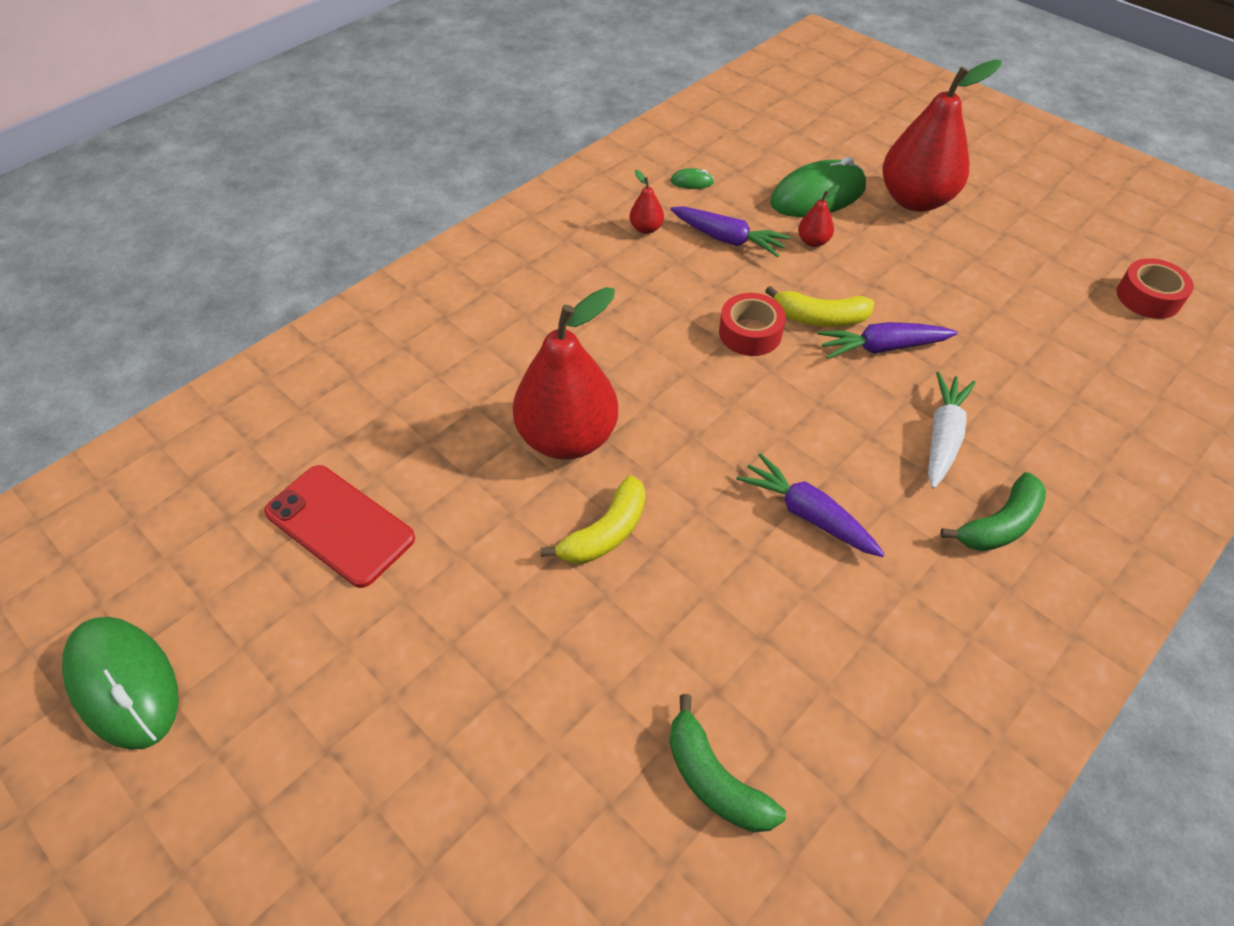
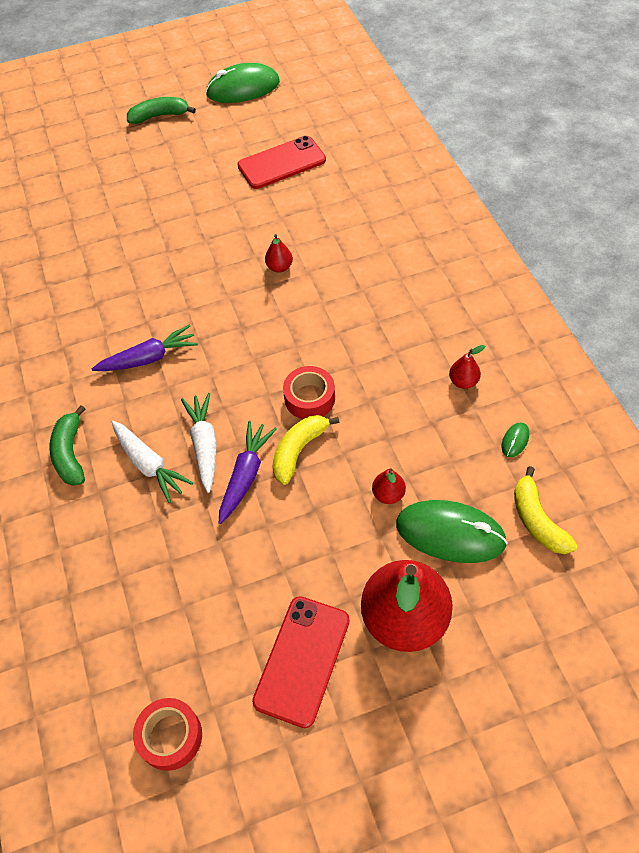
camera: 120 degrees right, 5 degrees up
(567, 438) = (279, 267): red pear -> red pear, size x0.41
(606, 532) = (203, 263): yellow banana -> yellow banana (537, 520)
(714, 780) = (51, 257): green banana -> green banana (159, 116)
(727, 239) = (422, 432): purple carrot -> none
(817, 195) = (450, 533): green mouse -> green mouse turned 75 degrees counterclockwise
(877, 397) = (204, 445): none -> white carrot
(1008, 244) = (302, 660): none -> red phone

